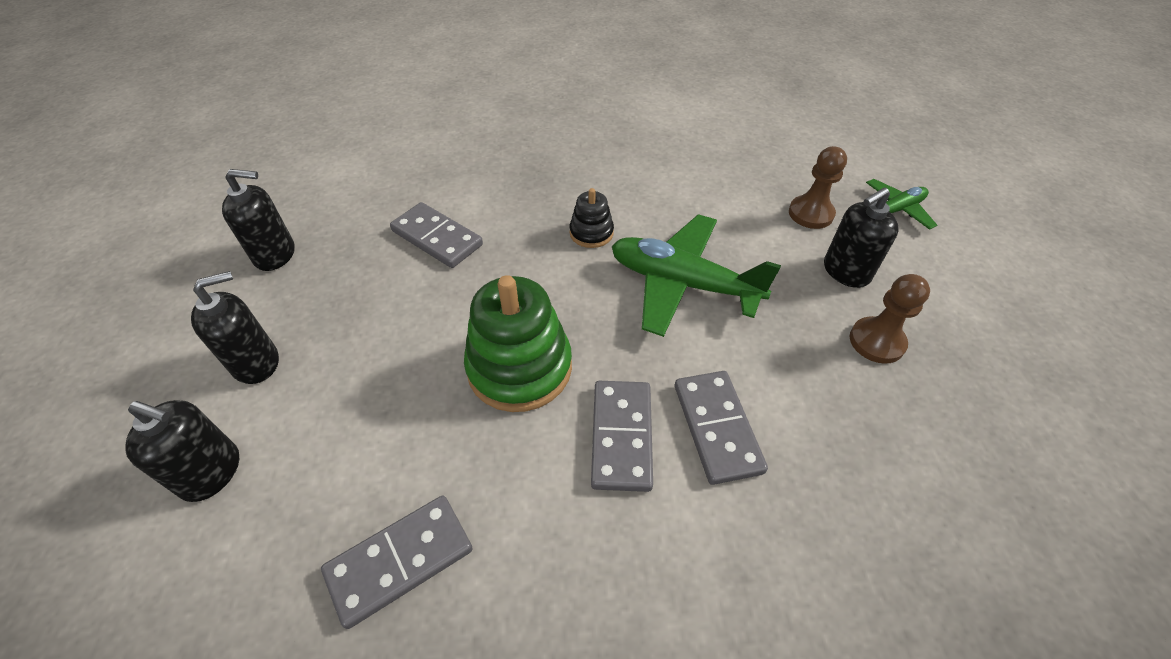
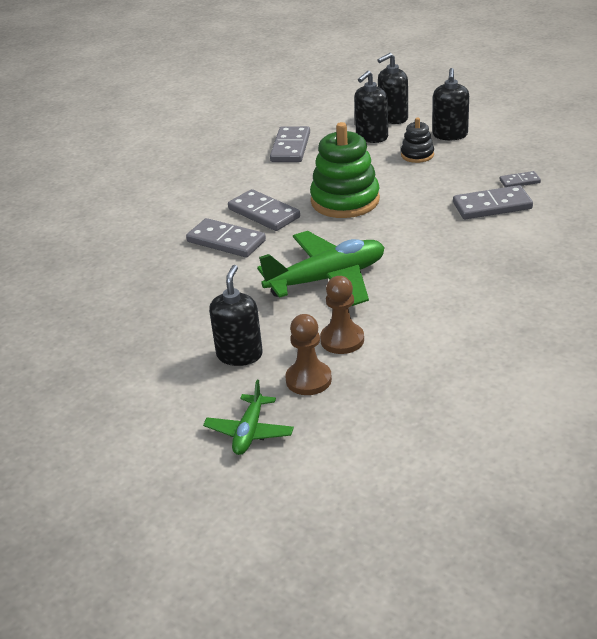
camera: 135 degrees right, 15 degrees down
(275, 254) = (541, 152): black soap dispenser -> black soap dispenser (371, 137)
(365, 241) = (519, 181): none -> grey domino
(591, 233) = (422, 265): black stacking toy -> black stacking toy (417, 155)
(876, 341) = (182, 327): brown pawn -> brown pawn (342, 340)

